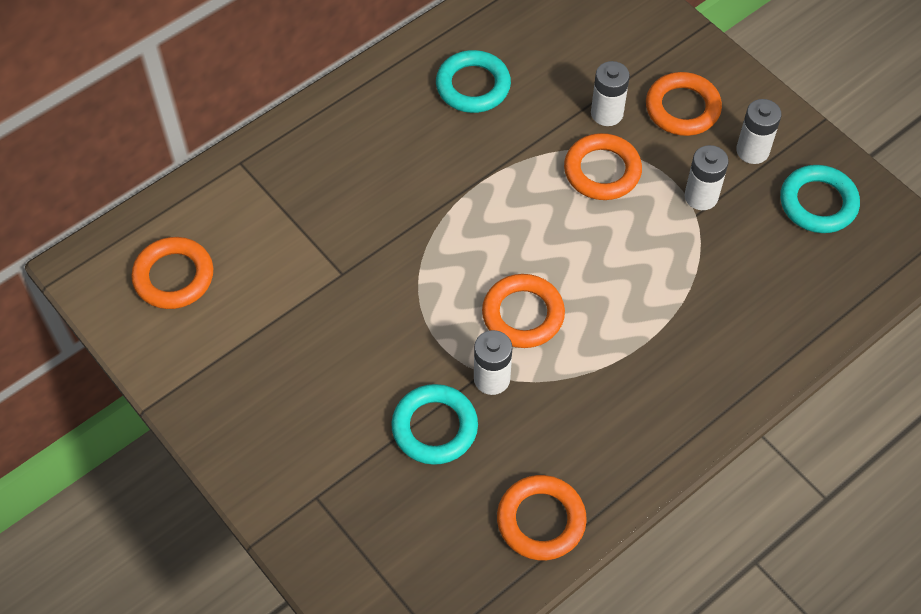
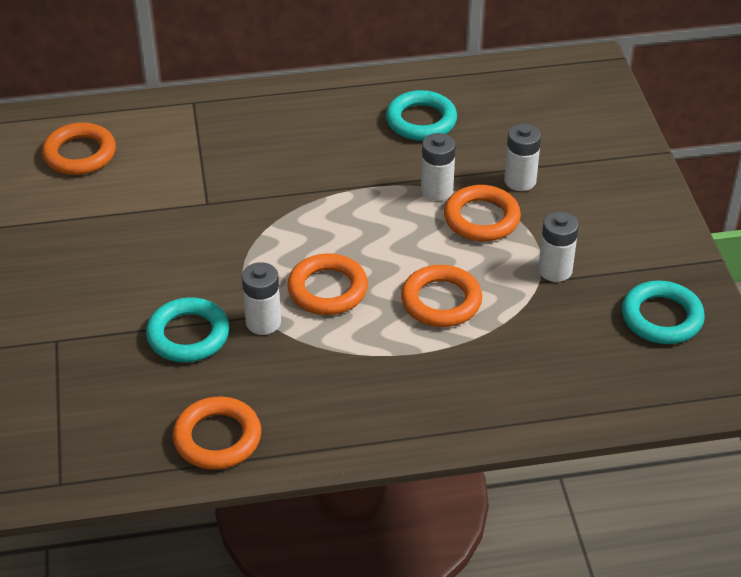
camera: 30 degrees right, 15 degrees down
(682, 108) = (591, 202): orange ring -> orange ring (441, 301)
(752, 151) = (631, 256): white battery -> white battery (437, 190)

